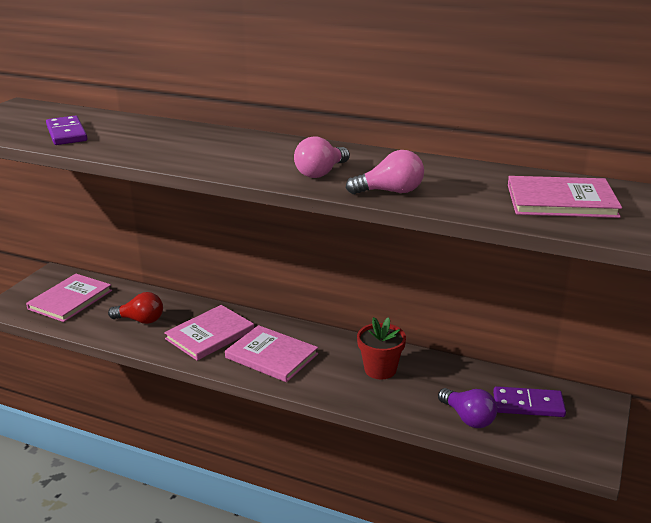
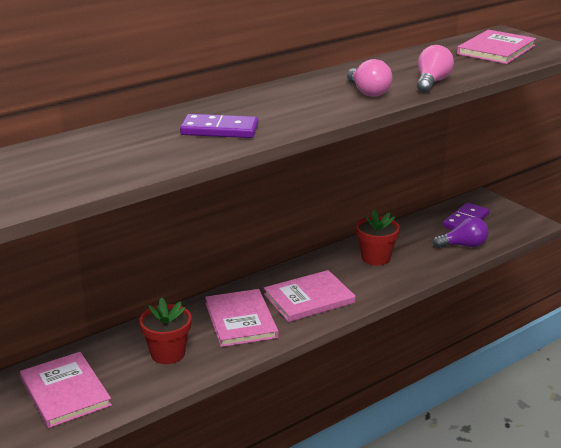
camera: 60 degrees left, 0 degrees up
(67, 133) = (106, 163): purple domino -> purple domino (219, 130)
(140, 320) = (168, 354): red light bulb -> red flower pot

